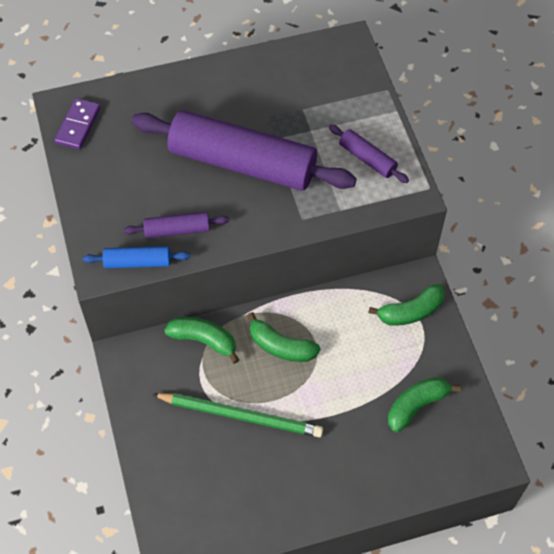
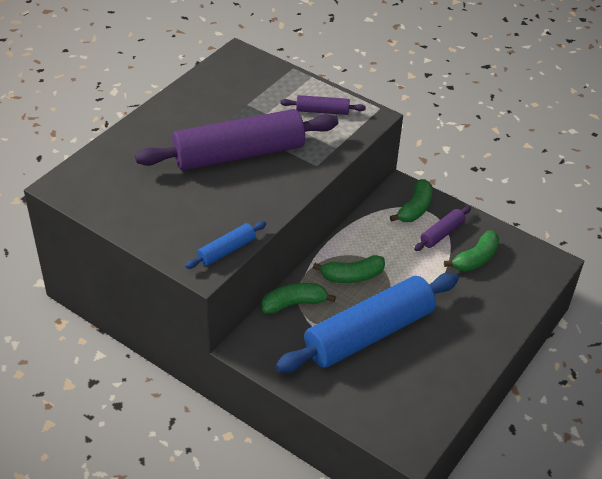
camera: 40 degrees left, 15 degrees down
(78, 125) = (86, 191): purple domino -> none
(177, 230) = (235, 216): purple rolling pin -> purple rolling pin (442, 233)
(241, 415) = (369, 333): green pencil -> blue rolling pin
(416, 405) = (475, 259): green banana -> green banana turned 150 degrees counterclockwise

